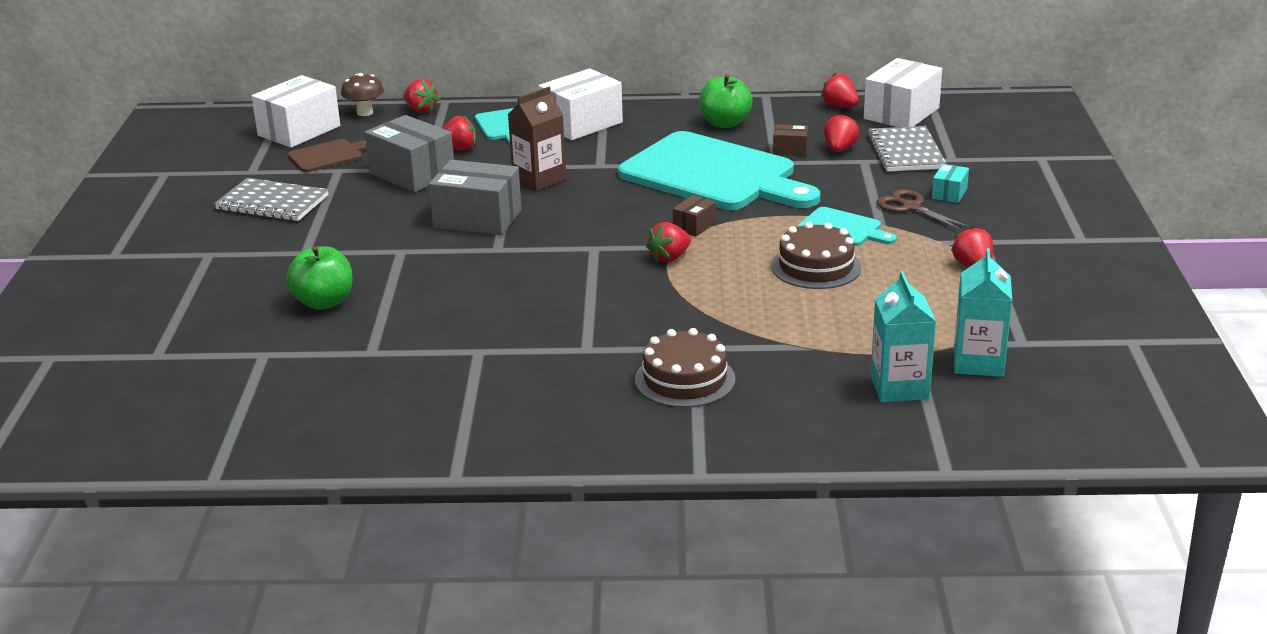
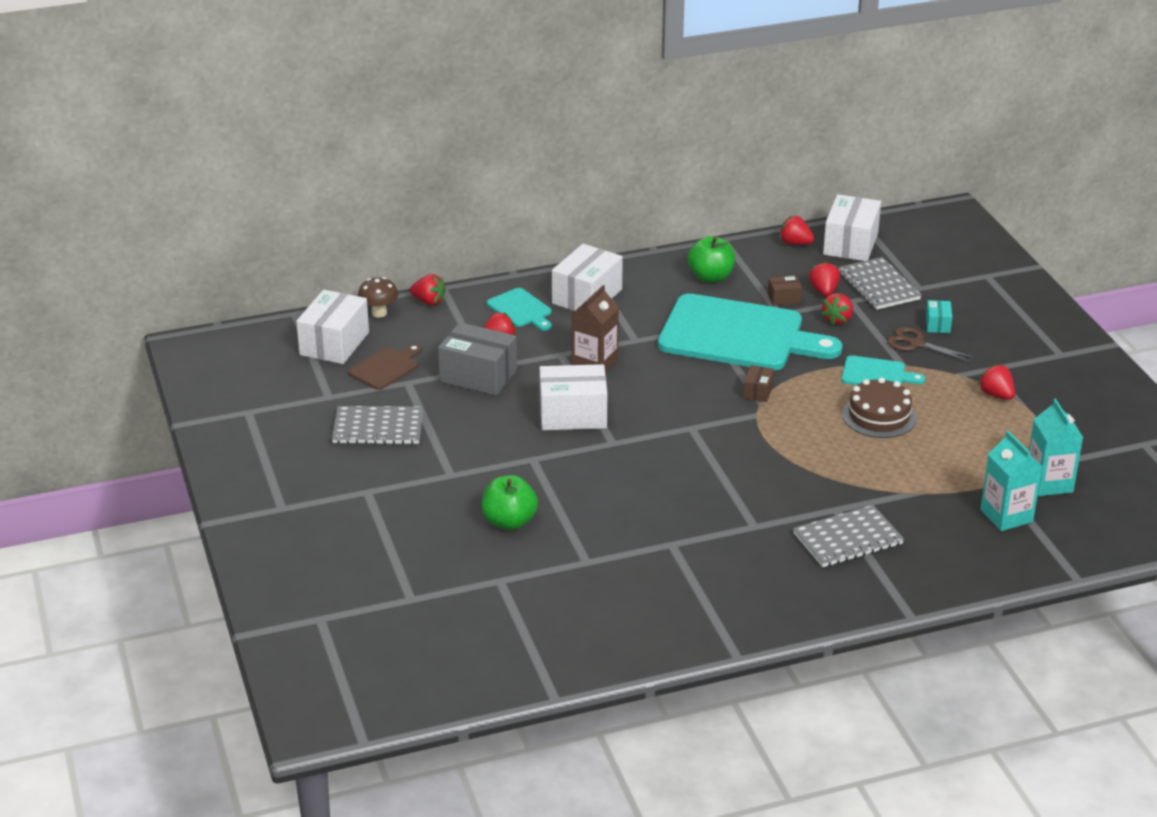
camera: 20 degrees left, 5 degrees up
(477, 219) = (573, 415): grey box -> white box
(669, 258) = (759, 427): red strawberry -> red strawberry (837, 320)
(685, 379) = (848, 539): brown cake -> grey notebook

